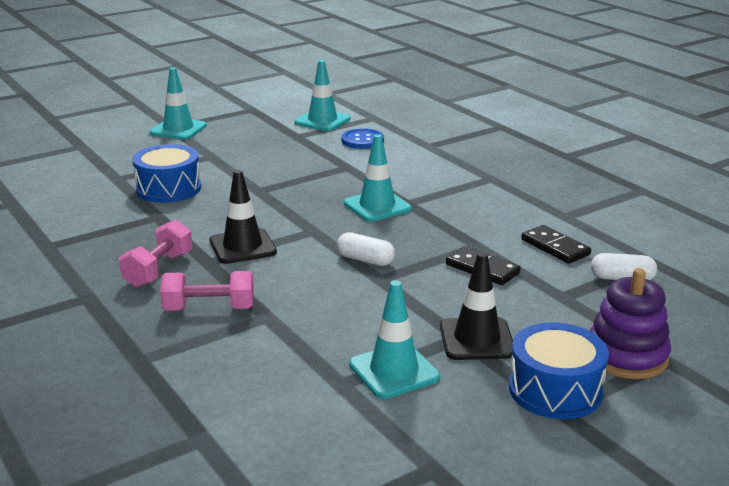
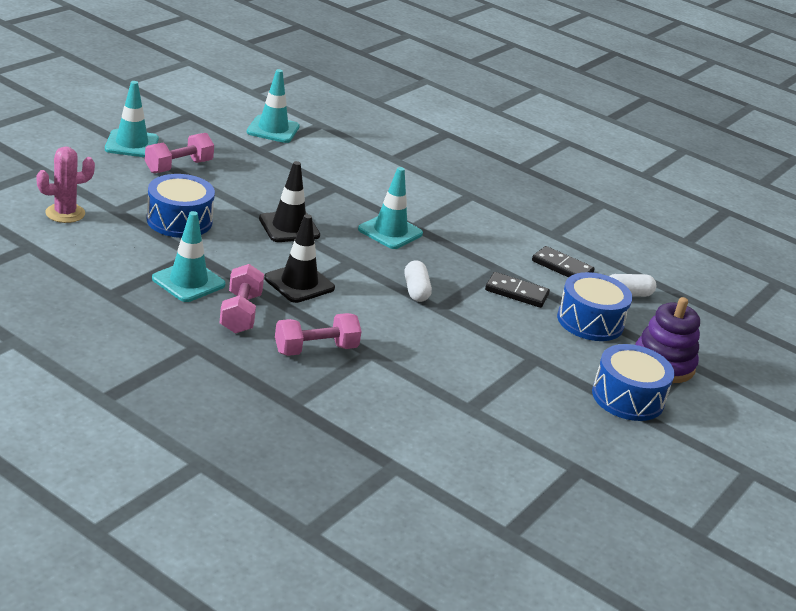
camera: 25 degrees left, 5 degrees up
(68, 179) = (65, 213): none -> pink cactus
(206, 147) = (178, 167): none -> pink dumbbell
(362, 140) = (328, 154): blue button -> none
(365, 260) = (416, 290): white capsule -> white capsule turned 75 degrees clockwise
(394, 371) = (503, 393): turquoise traffic cone -> turquoise traffic cone (188, 282)
(477, 339) = (549, 360): black traffic cone -> black traffic cone (289, 227)
(556, 303) = (590, 321): none -> blue drum

